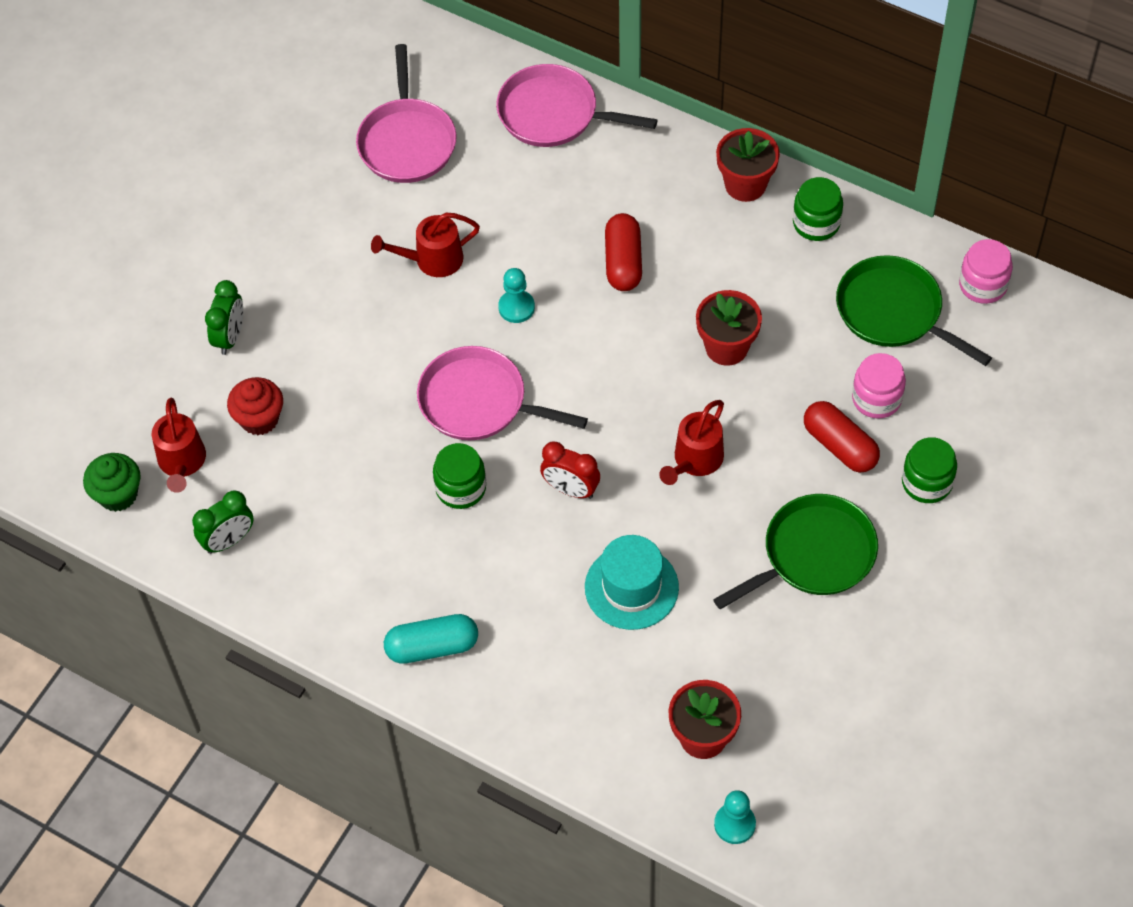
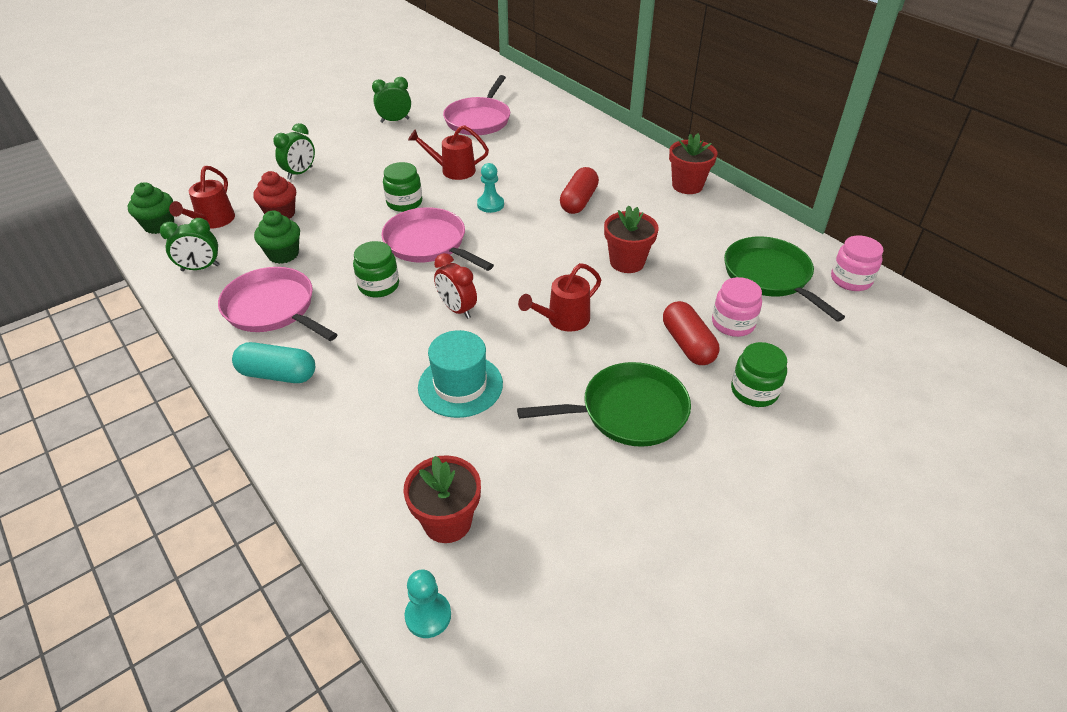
camera: 20 degrees right, 15 degrees down
(288, 184) = (395, 120): none -> green clock
(313, 483) = (283, 254): none -> green cupcake
(553, 114) = (577, 128): pink pan -> pink pan (273, 308)
(816, 223) = (730, 215): green jar -> green jar (404, 203)

